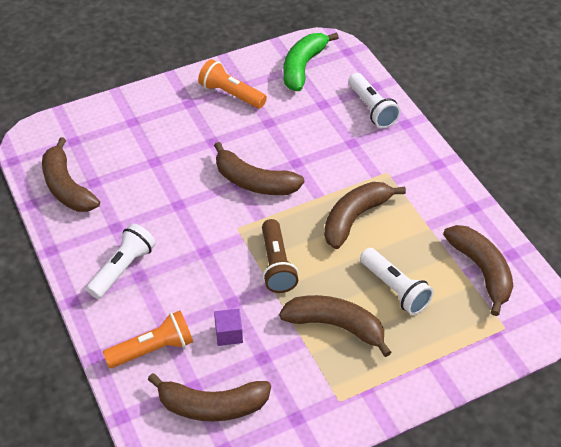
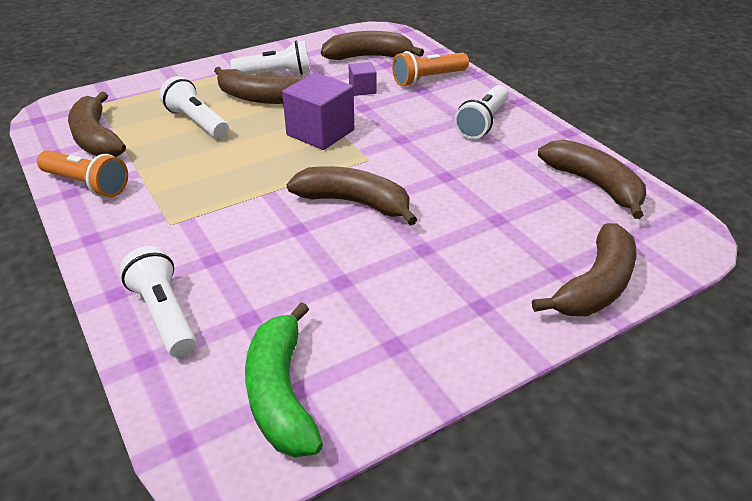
camera: 175 degrees right, 10 degrees down
(231, 94) = (413, 326): orange flashlight -> orange flashlight (87, 184)
(276, 265) = (320, 132): brown flashlight -> purple cube
(303, 67) = (281, 393): green banana -> green banana turned 150 degrees clockwise
(324, 372) = (276, 74): none -> white flashlight
(355, 218) = (226, 174): brown banana -> brown banana (595, 286)

